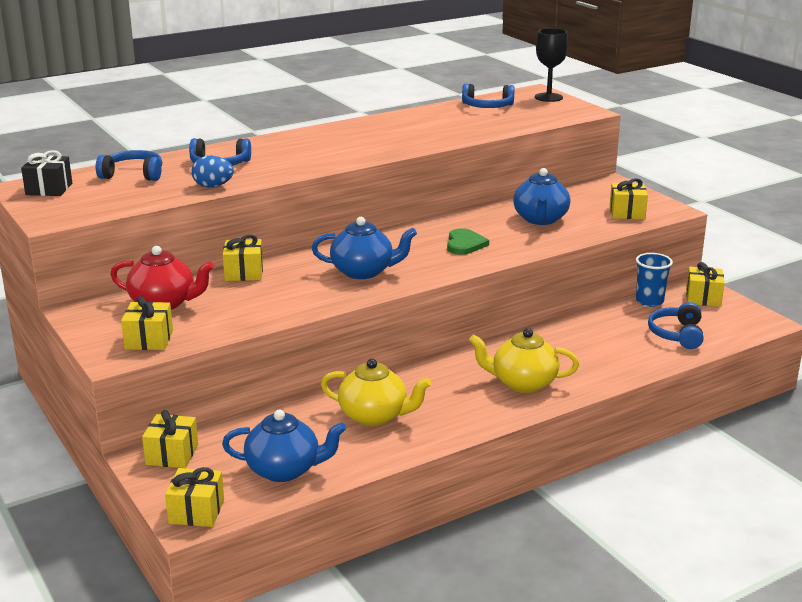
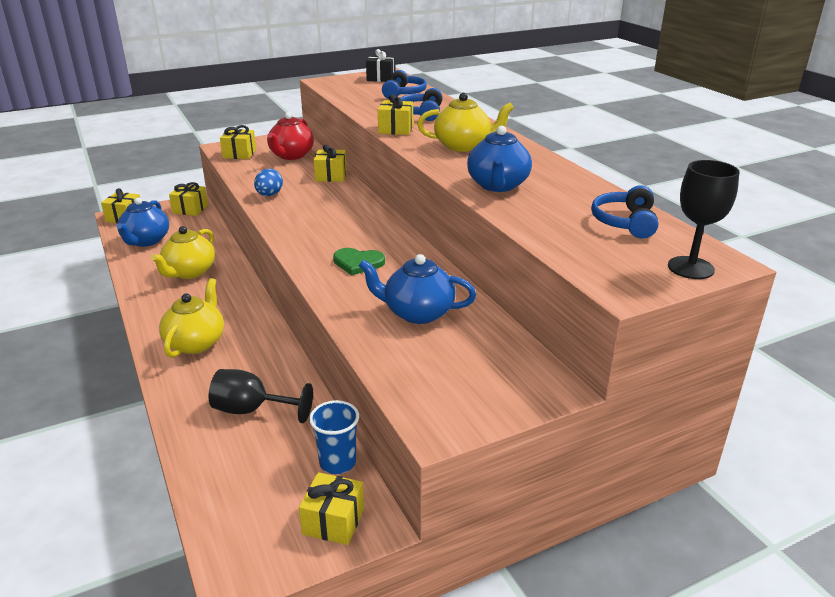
camera: 95 degrees right, 5 degrees up
(213, 186) = (370, 112): blue egg -> blue egg (269, 195)
(330, 147) = (463, 146): none -> yellow teapot
(363, 272) = (313, 216): blue teapot -> blue teapot (498, 185)
(610, 340) = (252, 410): none -> black goblet
(627, 212) = (432, 383): yellow gift -> yellow gift (396, 129)
(677, 334) = (242, 469): blue headphones -> none

